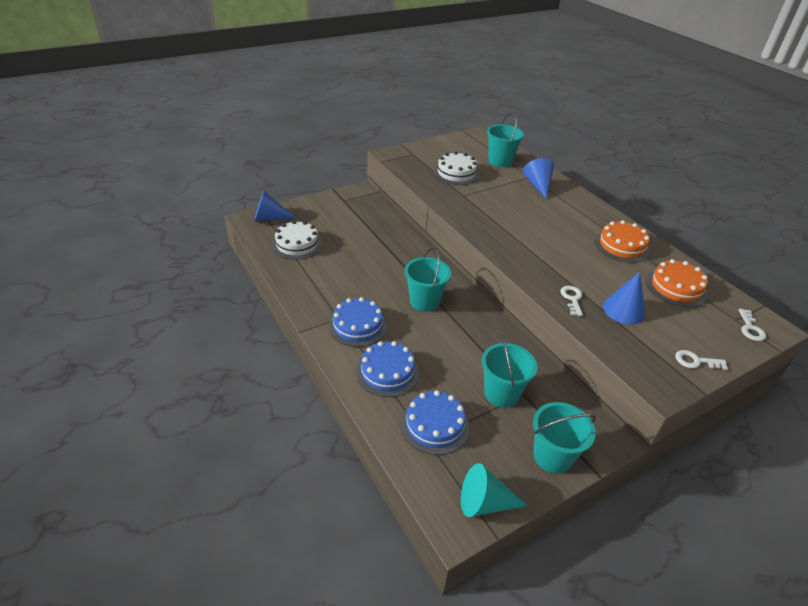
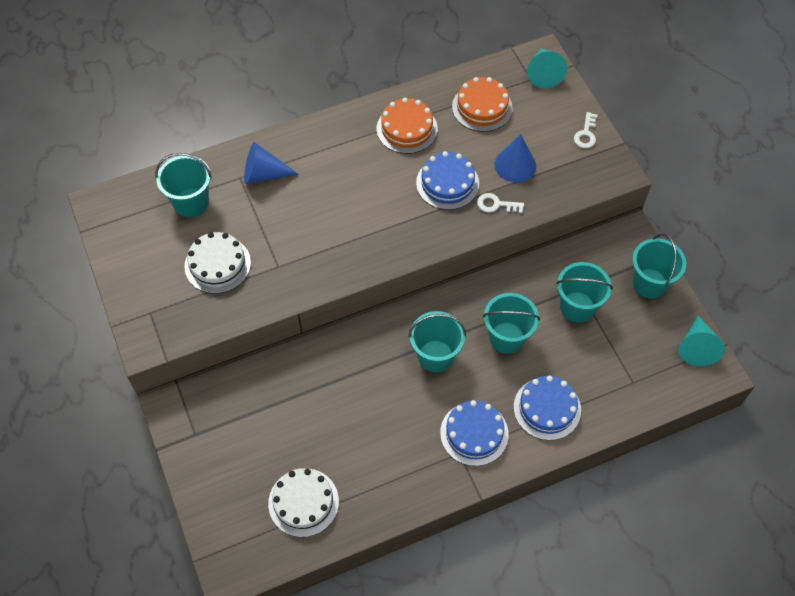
camera: 80 degrees left, 20 degrees up
(269, 218) = (229, 543): blue cone -> none
(434, 425) = (616, 373): blue cake -> blue cake (447, 183)
(453, 343) = (507, 338): none -> turquoise bucket
(750, 328) = (543, 73): white key -> turquoise cone

